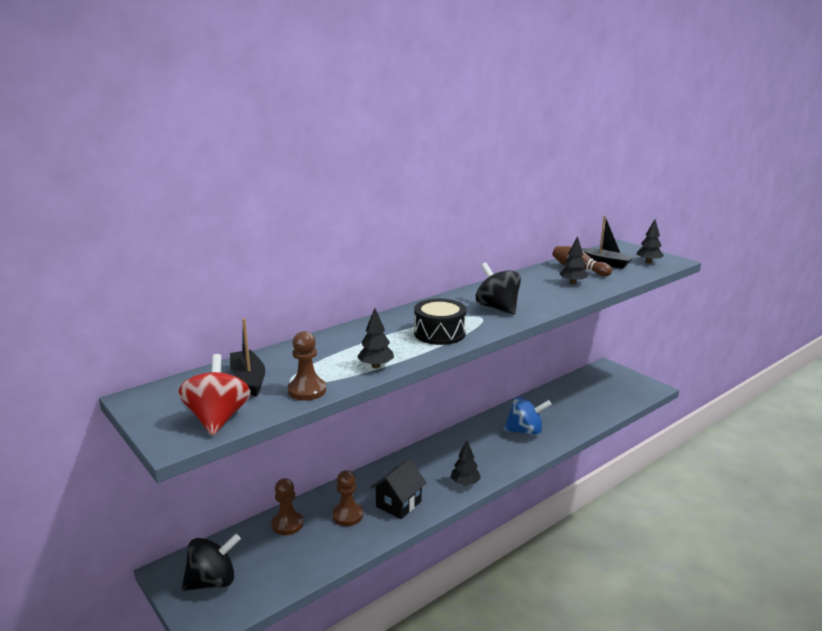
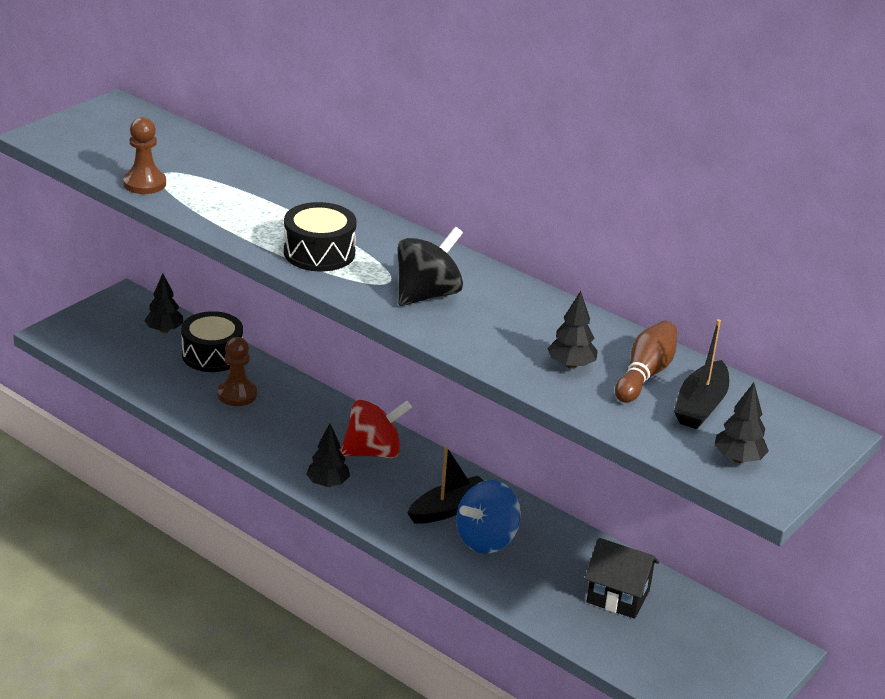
camera: 75 degrees right, 10 degrees up
(213, 581) = (113, 325): black spinning top -> none
(218, 418) = (81, 147): red spinning top -> red spinning top (373, 452)
(248, 379) = (164, 150): black boat -> black boat (449, 509)
(287, 524) = (212, 355): brown pawn -> black drum
(376, 366) = (212, 217): black tree -> black tree (164, 330)
(398, 504) = (268, 431): black house -> black house (618, 596)
(525, 431) = (486, 540): blue spinning top -> blue spinning top turned 60 degrees clockwise

